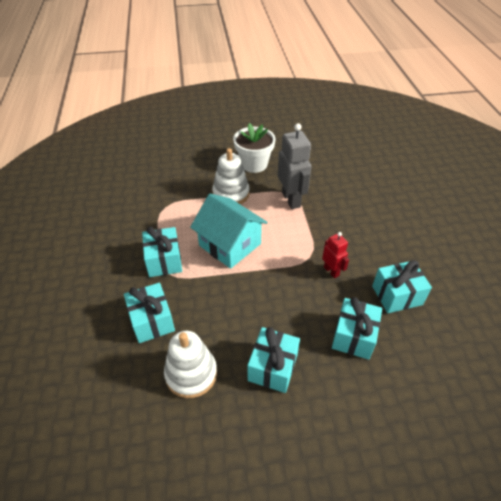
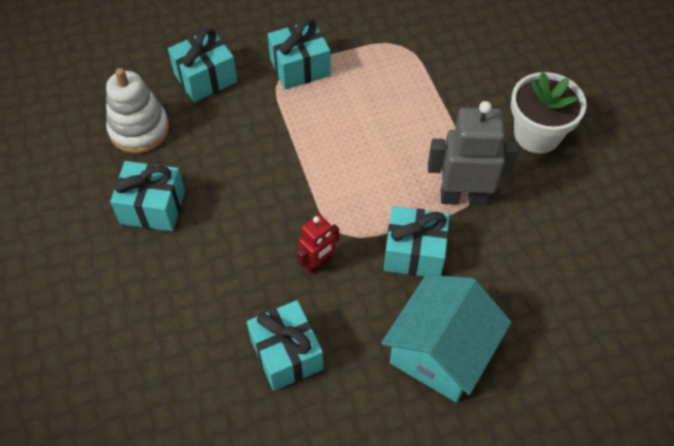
camera: 80 degrees right, 10 degrees up
(230, 244) = (344, 132): turquoise house -> turquoise house (441, 352)
(231, 194) = (452, 115): white stacking toy -> none
(291, 199) = (463, 197): grey robot -> grey robot turned 150 degrees counterclockwise
(353, 336) = (206, 296): turquoise gift -> turquoise gift (414, 253)

